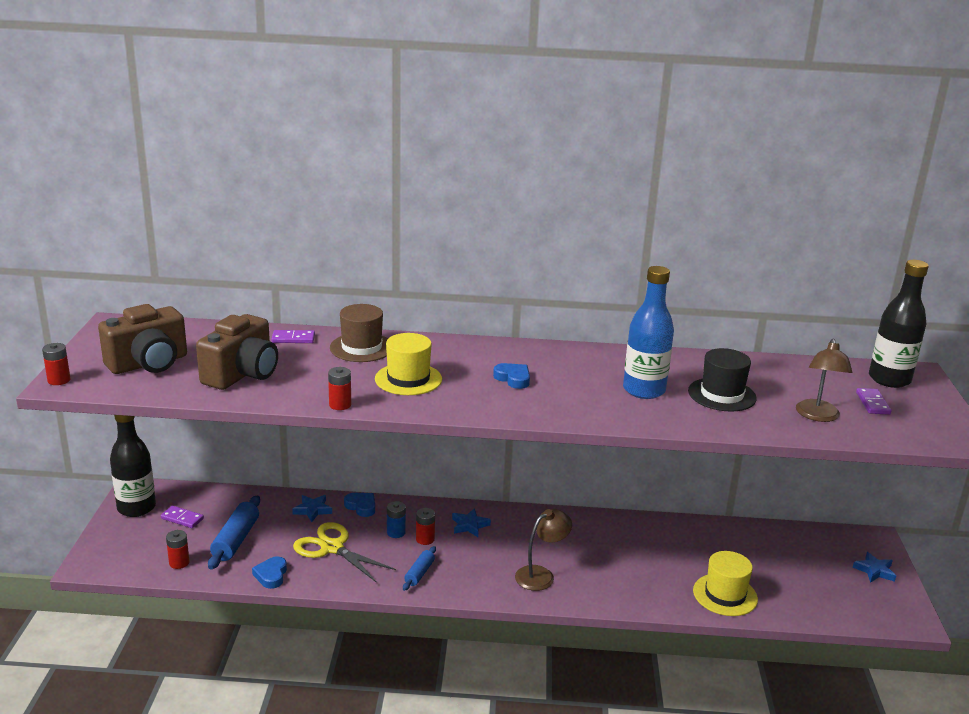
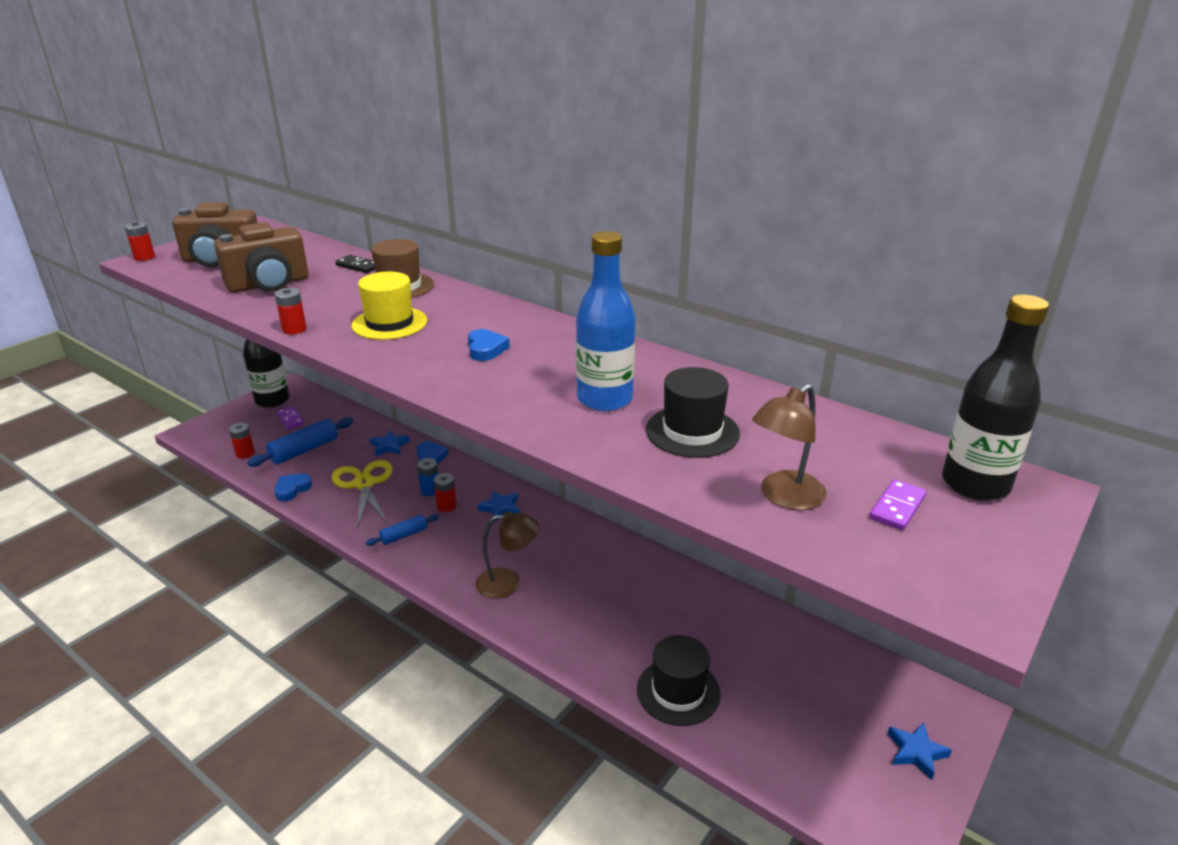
camera: 35 degrees right, 5 degrees up
(293, 339) = (358, 266): purple domino -> black domino
(725, 595) = (678, 691): yellow hat -> black hat

